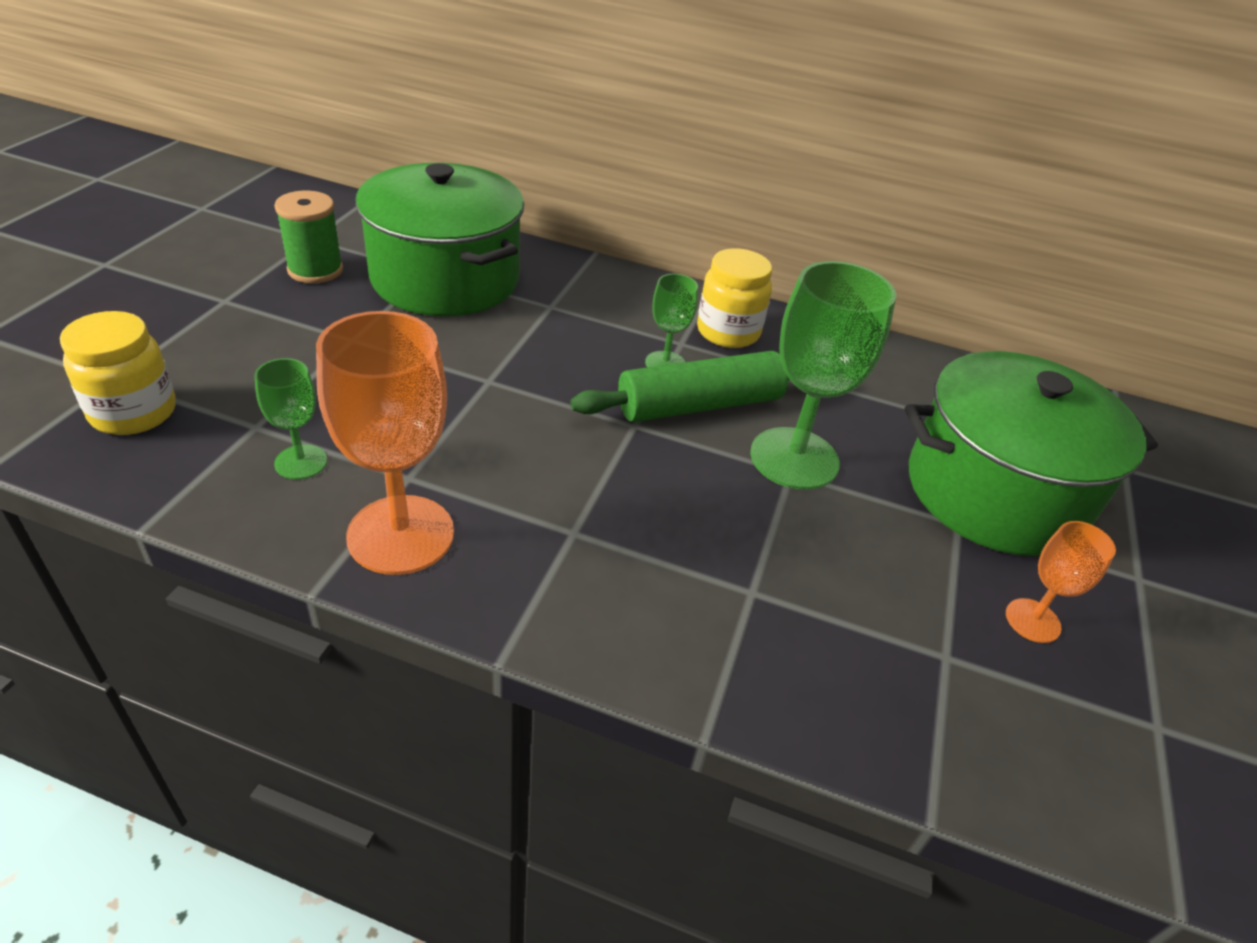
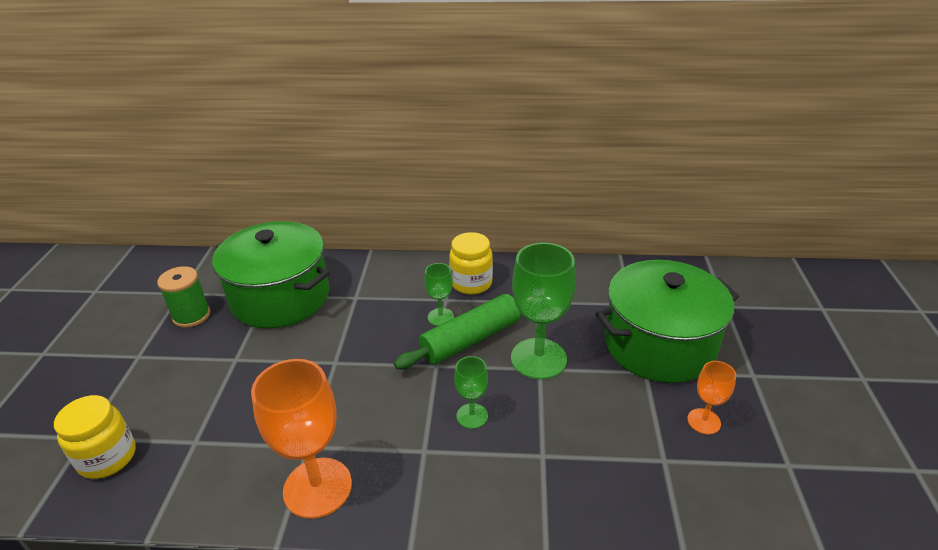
camera: 10 degrees left, 5 degrees down
(301, 462) = (234, 458): green goblet -> green goblet (472, 416)

